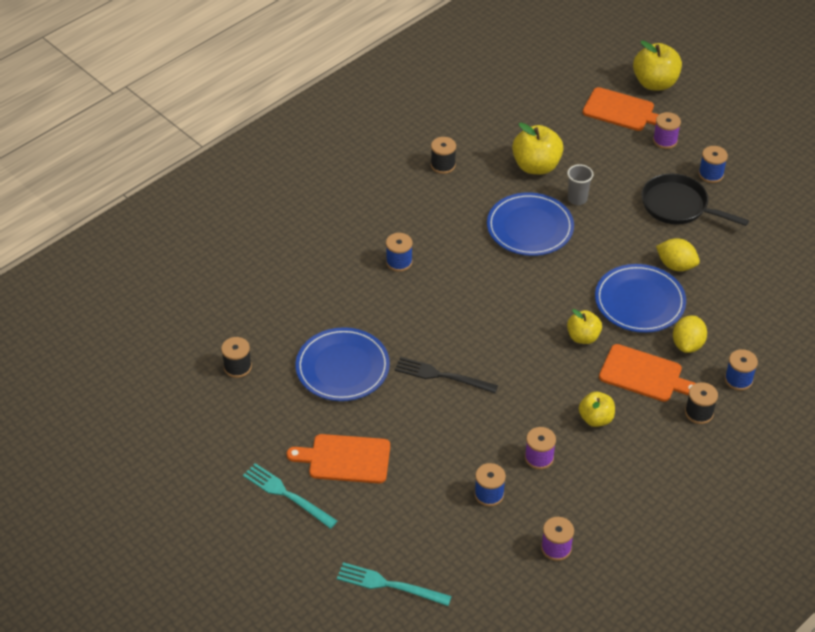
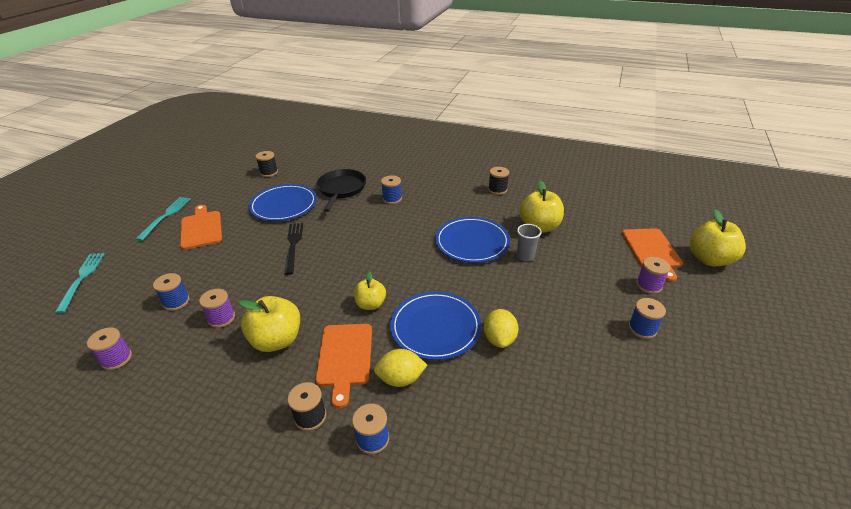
camera: 65 degrees right, 10 degrees down
(595, 419) = (277, 340): yellow apple -> yellow apple, size x1.60
(678, 206) = (577, 318): black pan -> black pan (341, 189)

